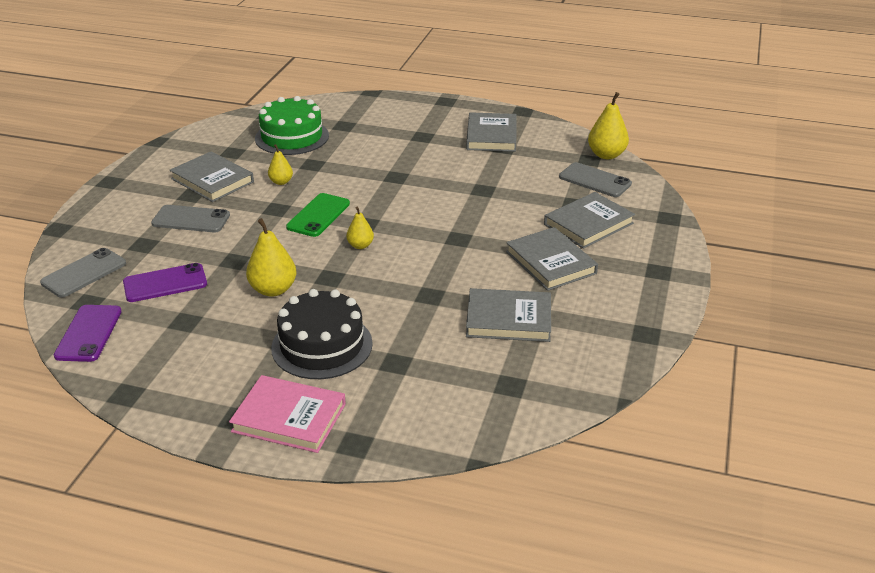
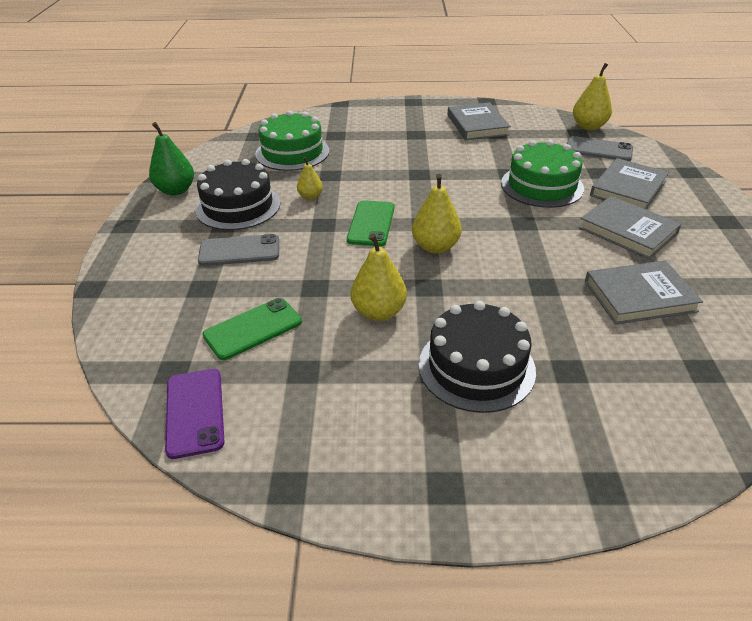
camera: 15 degrees left, 5 degrees up
(84, 273) = (149, 335): grey phone -> none
(165, 283) = (253, 329): purple phone -> green phone
(167, 157) = (176, 190): none -> green pear
(212, 180) = (238, 206): grey book -> black cake
(289, 418) = (505, 470): pink book -> none
(360, 245) = (435, 247): yellow pear -> yellow pear, size x1.69
(505, 207) = (542, 186): none -> green cake

